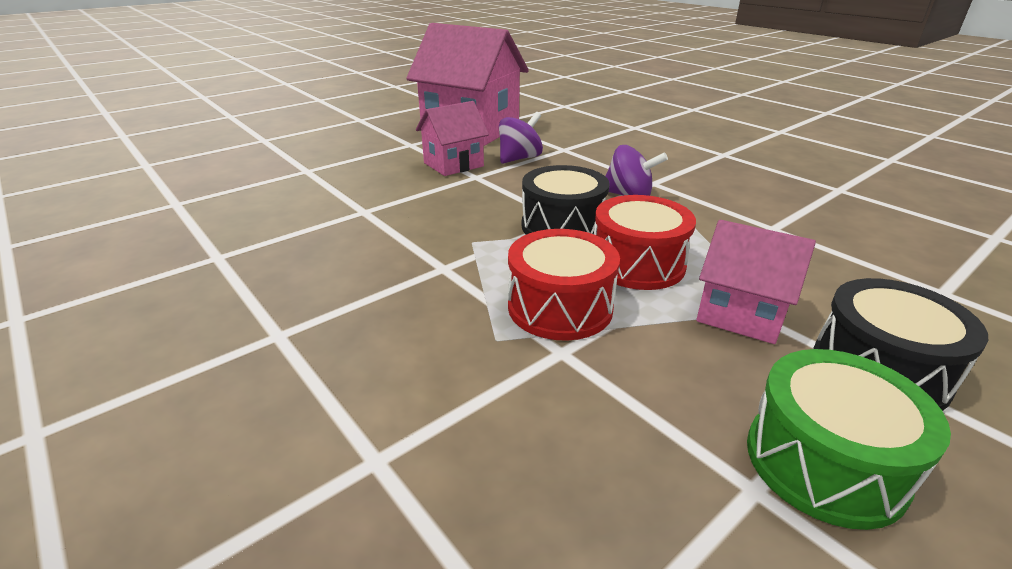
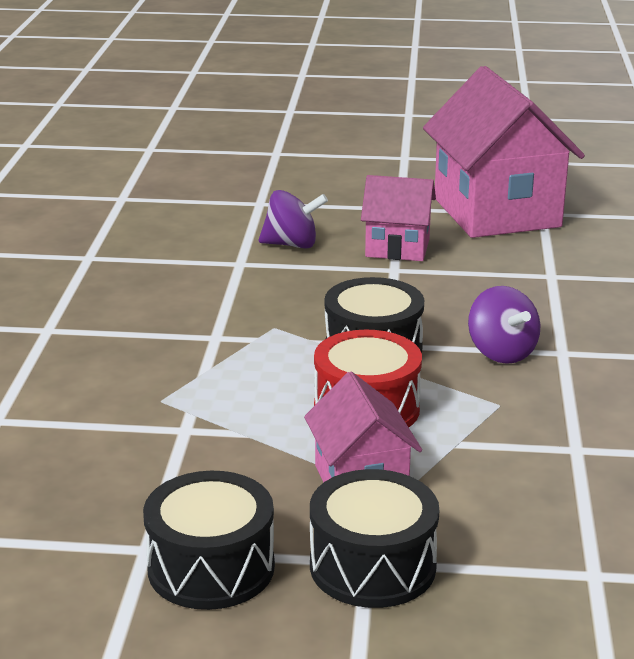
camera: 45 degrees right, 5 degrees down
(519, 158) = (477, 267): purple spinning top -> purple spinning top (292, 244)
(560, 307) = (240, 404): red drum -> none
(824, 462) = (211, 567): green drum -> black drum

